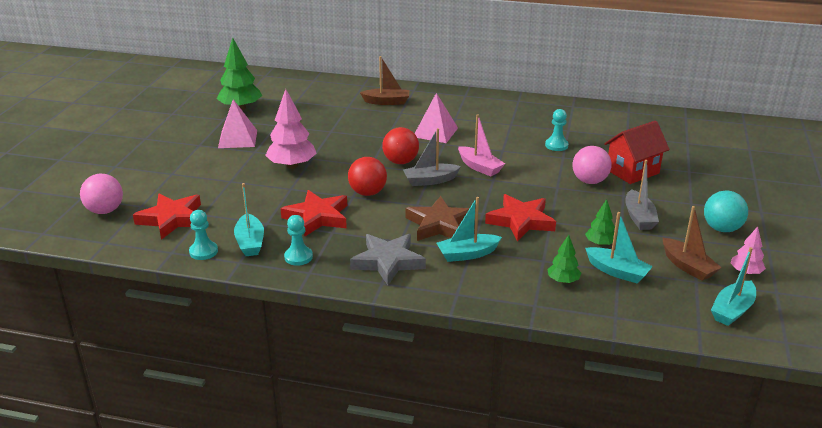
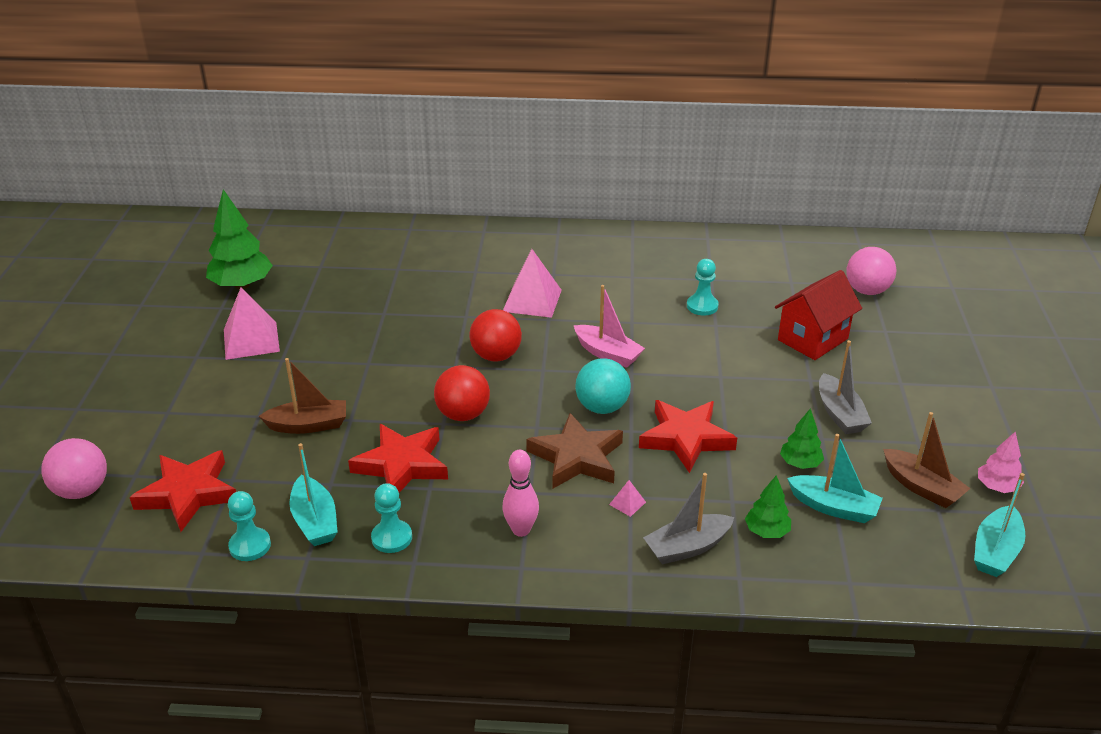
camera: 10 degrees left, 5 degrees up
(292, 165) = (342, 379): pink tree -> none
(387, 102) = (451, 255): brown boat -> brown boat (308, 425)
(388, 262) = (521, 530): grey star -> pink bowling pin
(430, 180) = (545, 384): grey boat -> grey boat (687, 547)
(467, 254) = (627, 503): turquoise boat -> pink pyramid
(589, 181) = (760, 361): pink ball -> pink ball (867, 291)
(721, 228) = (949, 420): turquoise ball -> turquoise ball (602, 407)

